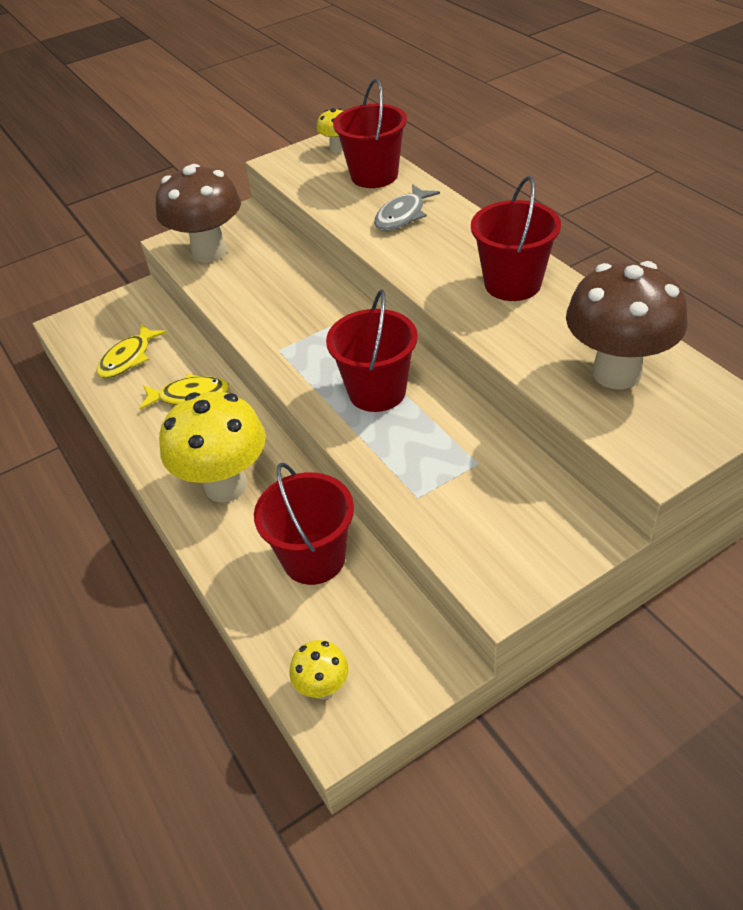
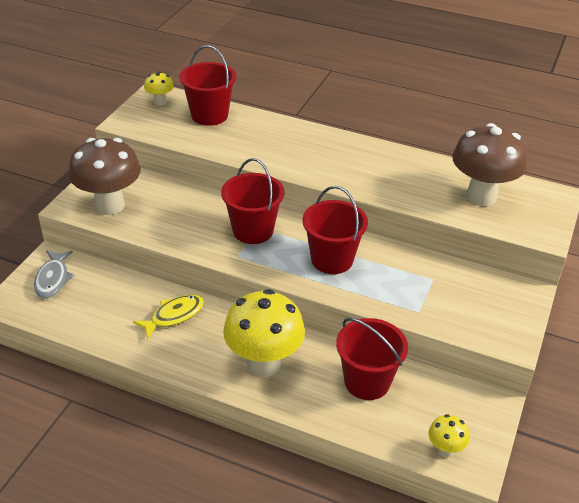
camera: 40 degrees left, 5 degrees down
(128, 358) = (94, 308): yellow fish -> none
(402, 215) = (259, 138): grey fish -> grey fish (53, 279)
(512, 284) = (374, 162): red bucket -> red bucket (253, 230)

